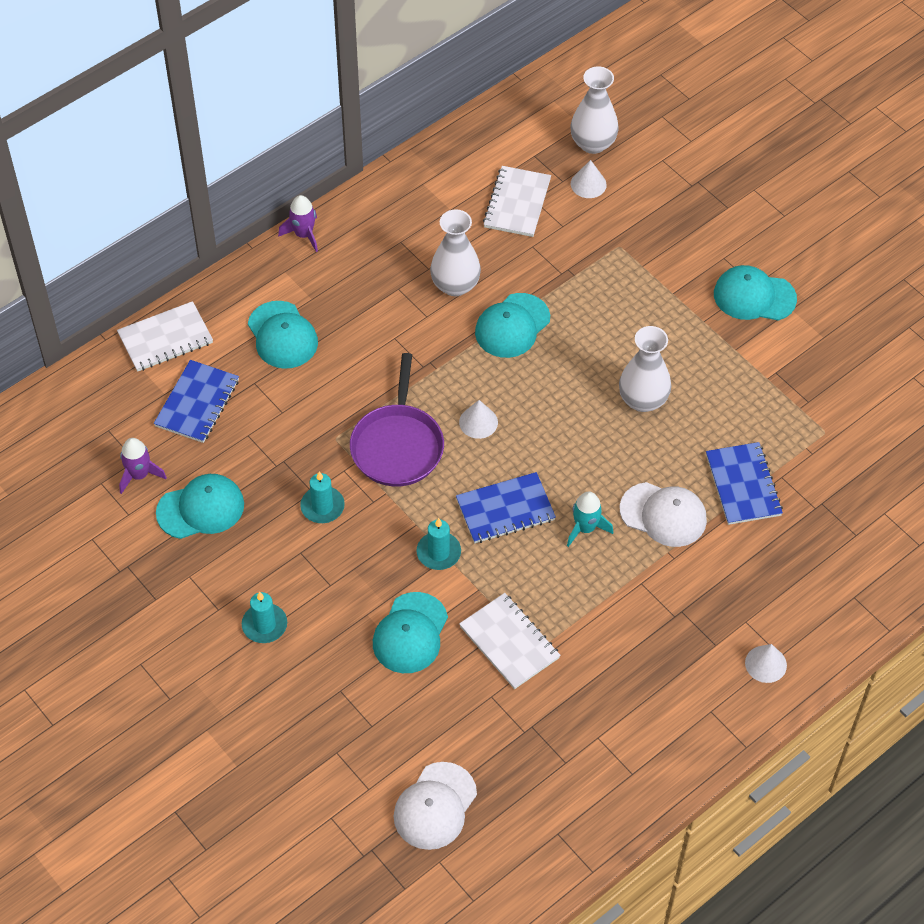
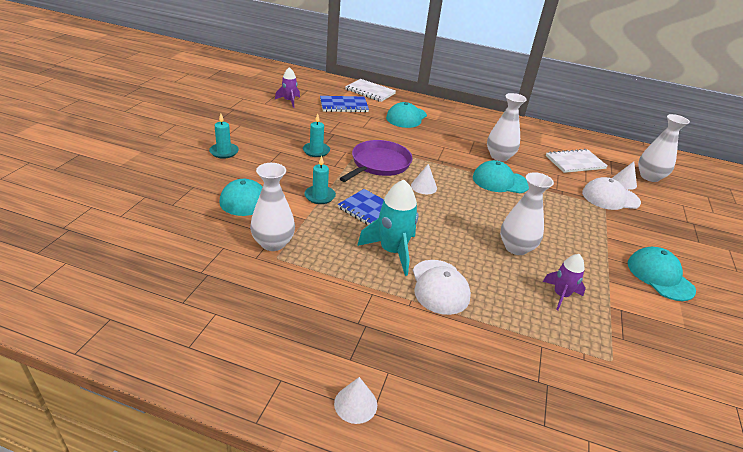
camera: 55 degrees right, 20 degrees down
(201, 508) = (284, 119): turquoise cap -> none
(303, 235) = (468, 110): purple rocket -> purple rocket (560, 295)
(397, 445) = (379, 164): purple pan -> purple pan turned 150 degrees clockwise
(435, 806) = (115, 247): white cap -> white cap (610, 197)
(509, 642) = (273, 243): white notebook -> white vase
(585, 528) = (392, 251): turquoise rocket -> turquoise rocket, size x1.64
(743, 485) = (509, 324): blue notebook -> none

